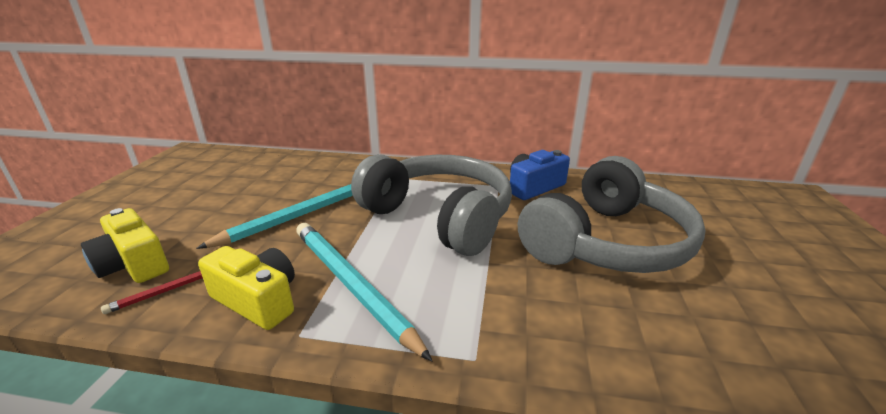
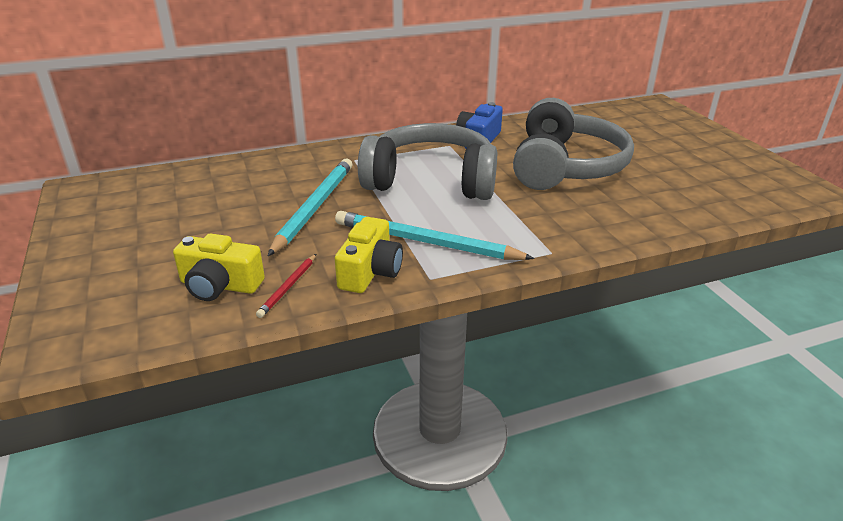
camera: 30 degrees left, 5 degrees up
(258, 300) = (370, 271): yellow camera -> yellow camera turned 105 degrees clockwise

